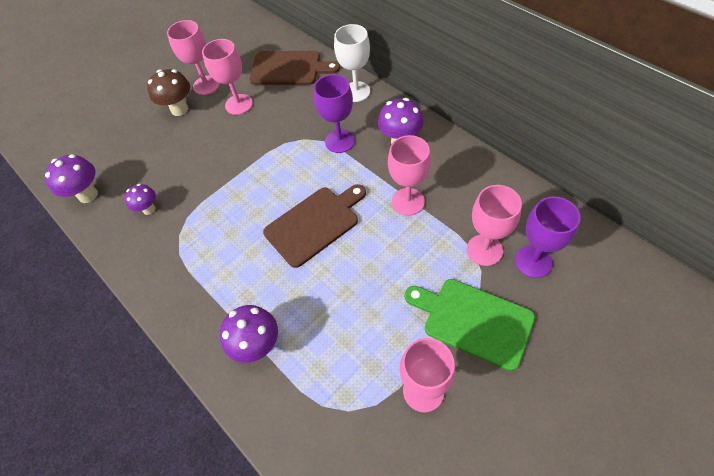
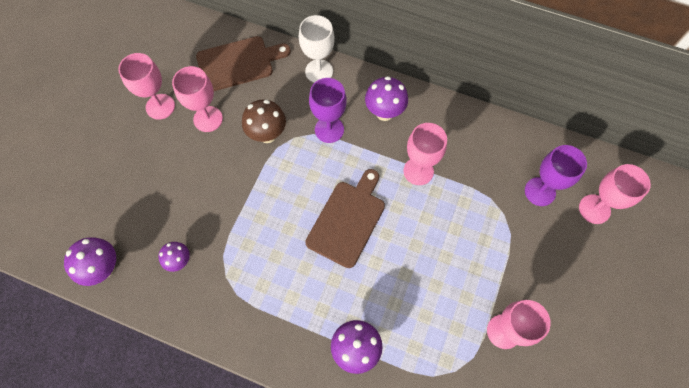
camera: 30 degrees left, 10 degrees up
(179, 109) = (147, 143): brown mushroom -> brown mushroom (267, 134)
(473, 320) = (516, 259): green cutting board -> none
(484, 250) = (499, 194): pink goblet -> pink goblet (594, 209)

